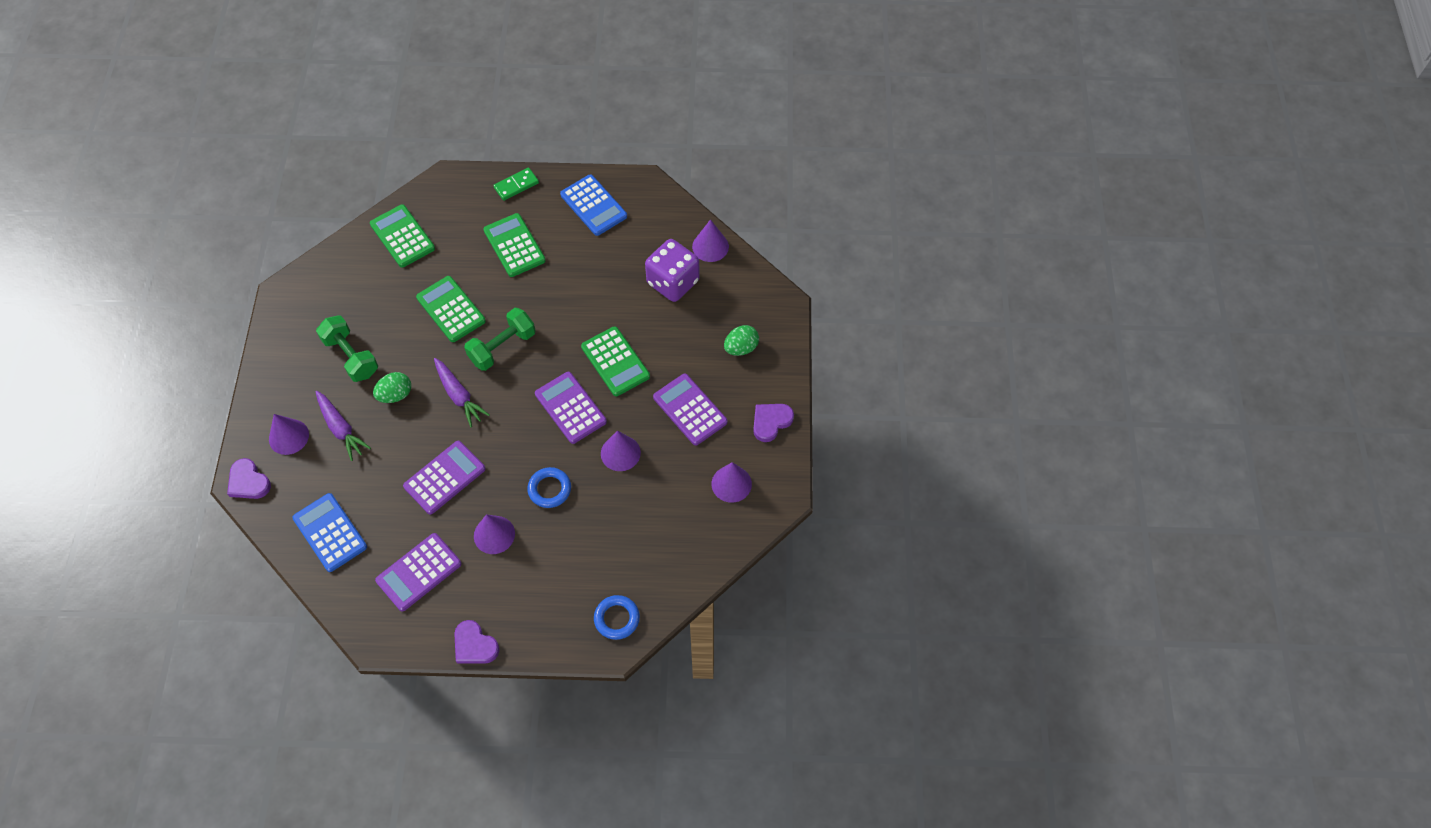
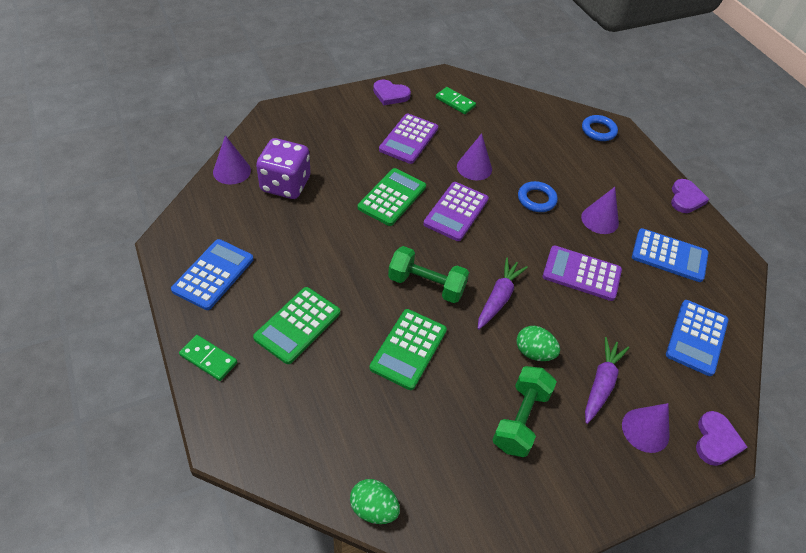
camera: 120 degrees left, 10 degrees down
(402, 236) = (335, 450): green calculator -> none
(419, 572) = (669, 255): purple calculator -> blue calculator
(731, 484) = (455, 102): purple cone -> green domino
(741, 348) = (333, 125): green egg -> green egg (374, 508)

